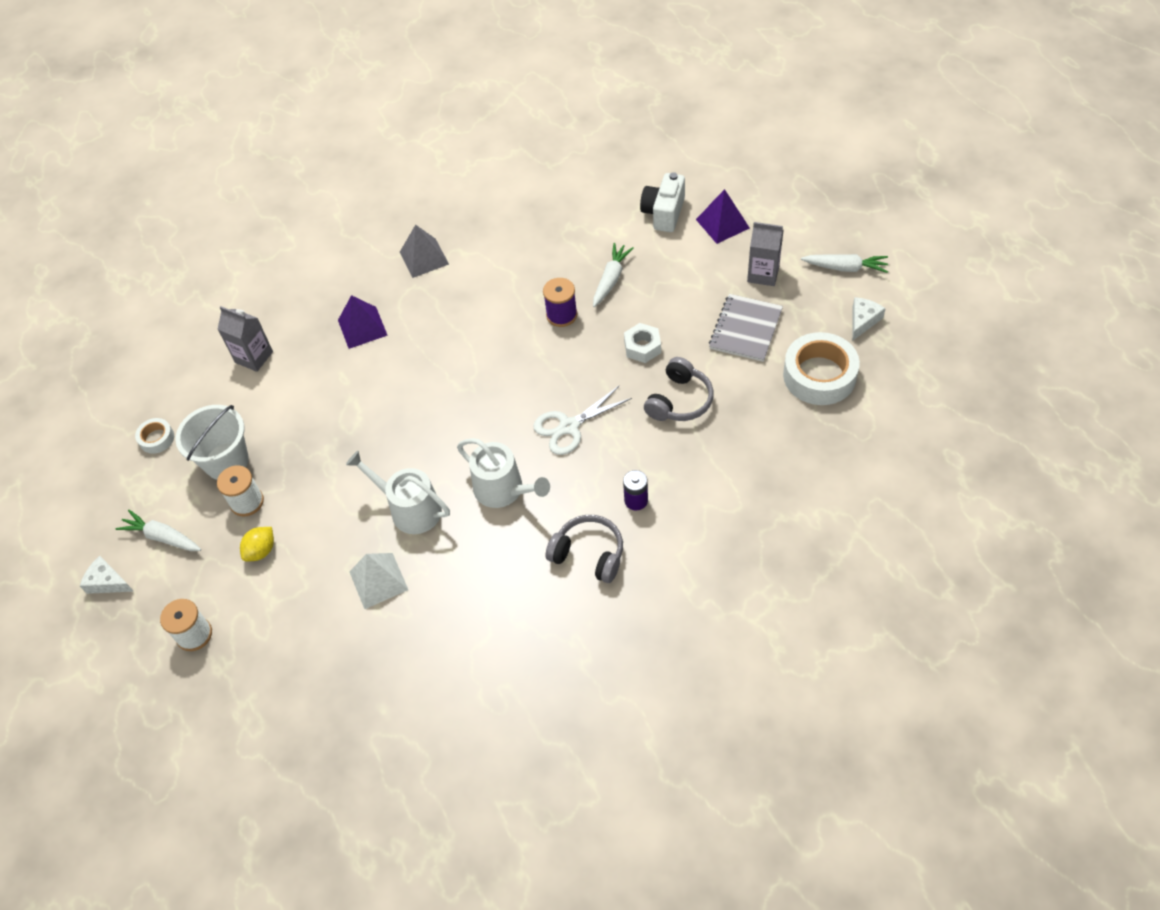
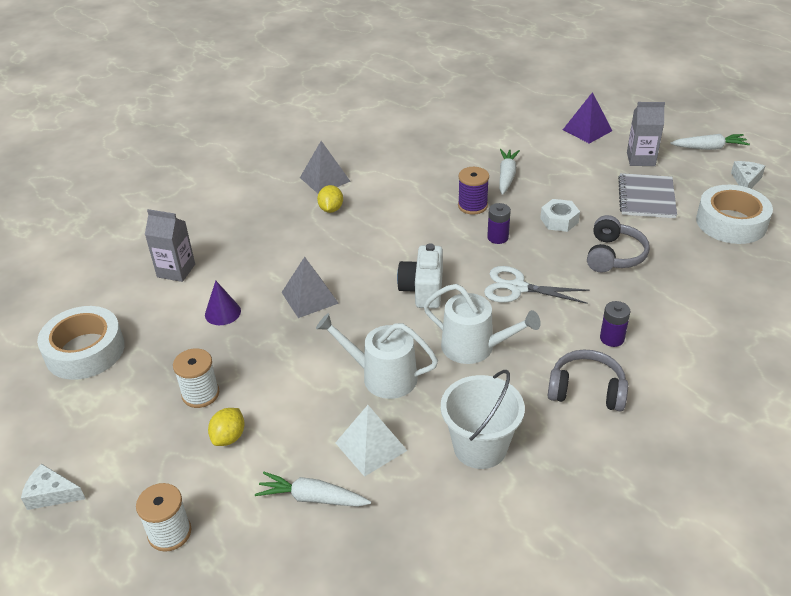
camera: 15 degrees left, 15 degrees down
(157, 438) = (85, 351): white tape -> white tape, size x2.05
(163, 537) = (110, 440): white carrot -> white carrot (313, 498)
(226, 461) = (168, 361): white bucket -> white bucket (480, 447)
(285, 414) = (222, 312): none -> purple cone
(362, 327) = (281, 235): purple pyramid -> none
(369, 408) = (309, 297): none -> grey pyramid
(419, 299) = (331, 209): none -> yellow lemon
(569, 426) = (517, 288): white scissors -> white scissors turned 60 degrees clockwise
(572, 360) = (497, 237): none -> purple battery
(663, 213) = (532, 128): white camera -> white camera (423, 290)

